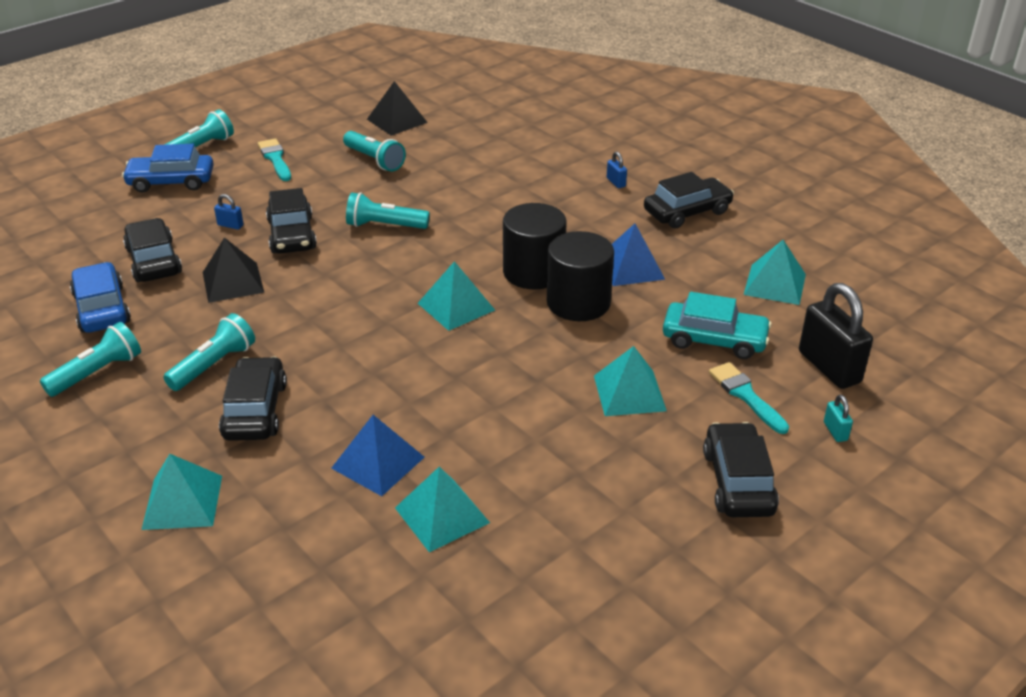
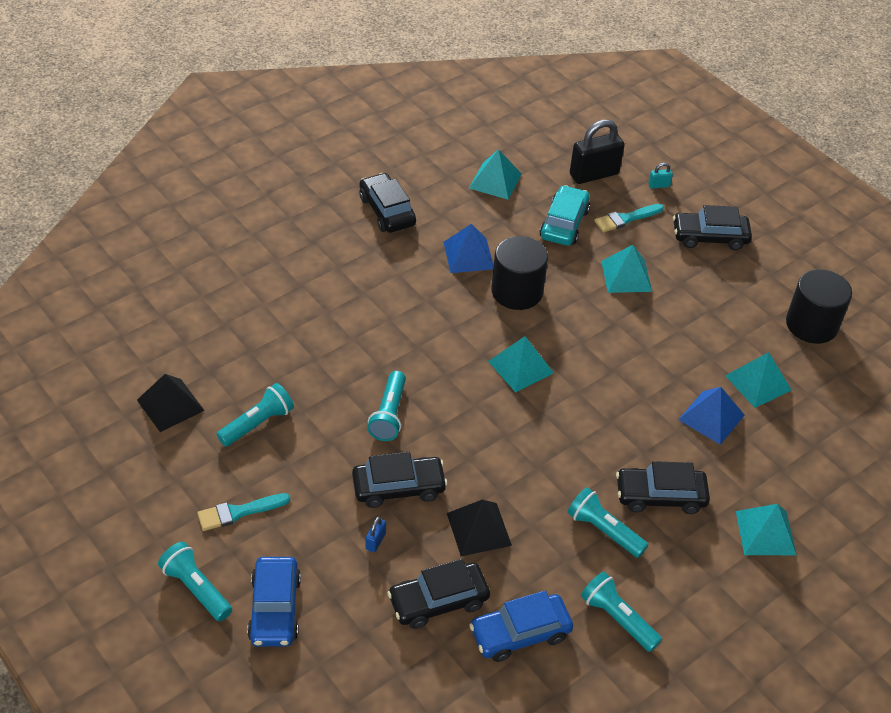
camera: 90 degrees left, 10 degrees up
(533, 272) = (472, 315): black cylinder -> black cylinder (811, 324)
(616, 182) = (331, 248): blue padlock -> none

